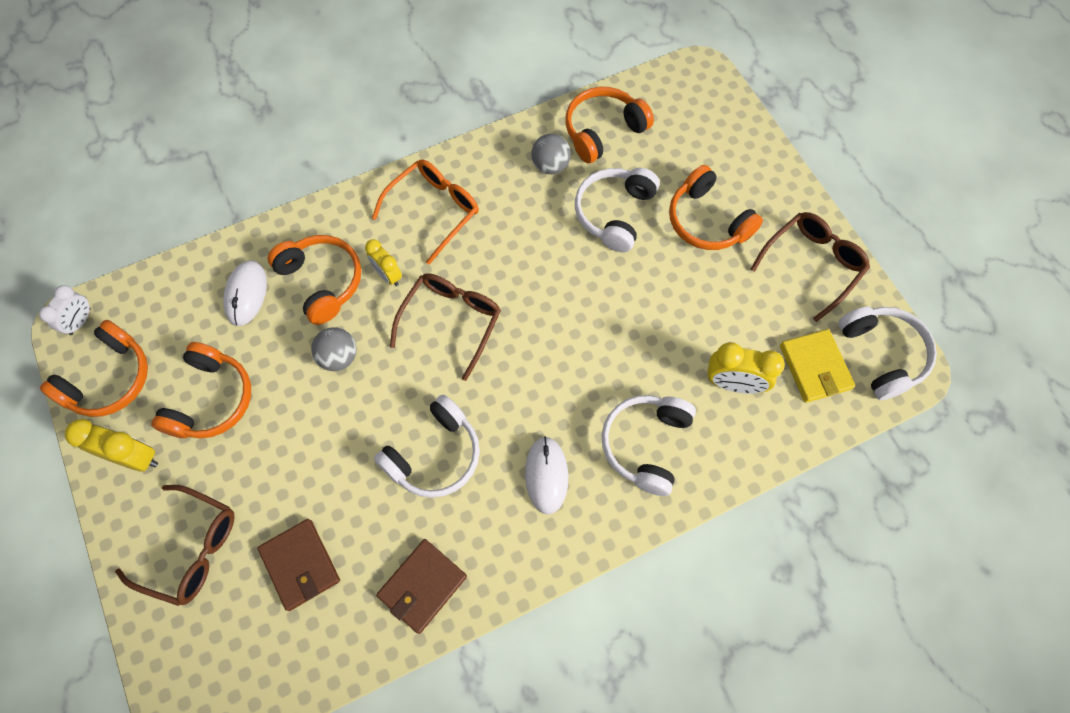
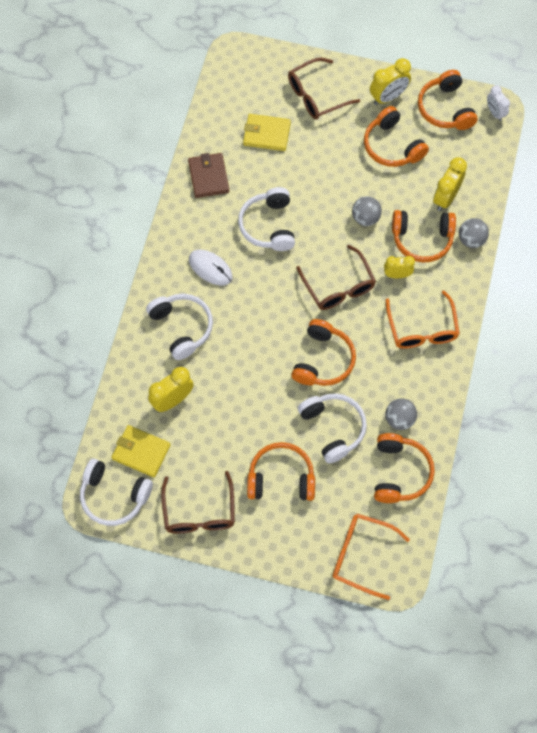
camera: 130 degrees right, 0 degrees up
(246, 294) = (445, 198): white mouse -> yellow clock
(285, 235) = (471, 240): none -> grey ball
(300, 565) = (266, 134): brown wallet -> yellow wallet
(551, 273) = (323, 360): none -> orange headphones
(708, 109) = (361, 555): none -> orange glasses

